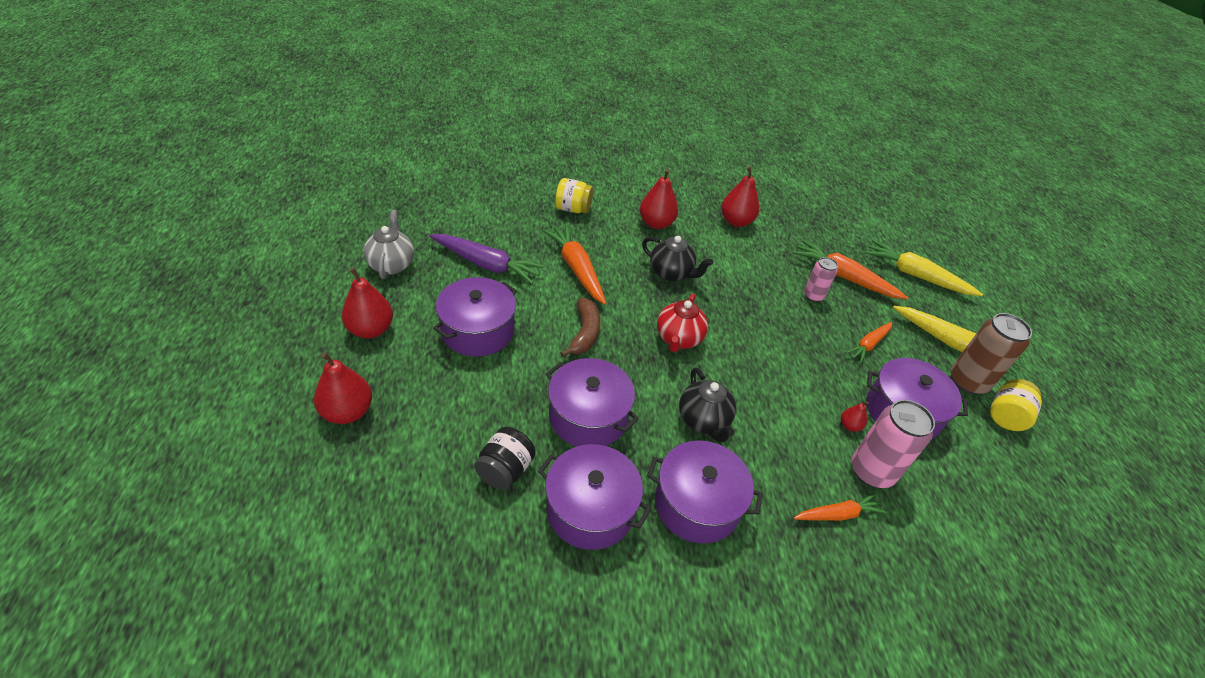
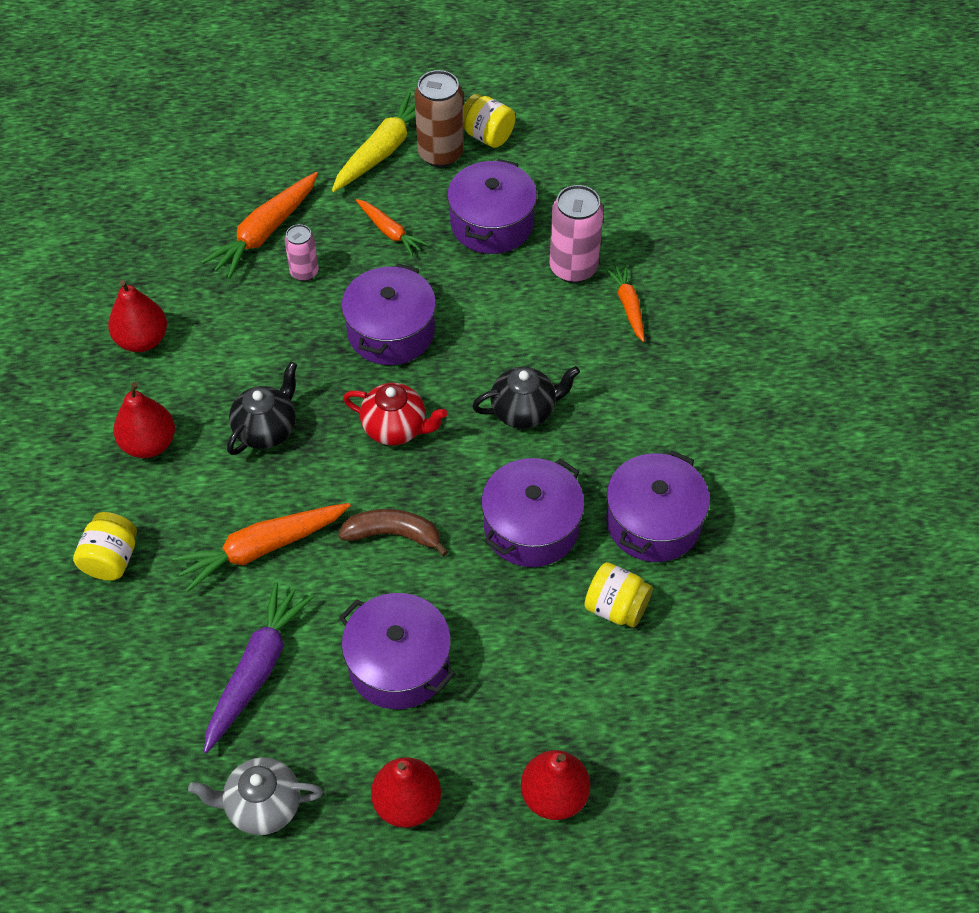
camera: 85 degrees left, 10 degrees up
(505, 470) = (616, 607): black jar -> yellow jar
(697, 504) = (633, 425): purple pot -> purple pot (391, 331)
(849, 426) = (516, 275): red pear -> none
(916, 275) = (258, 155): yellow carrot -> none

